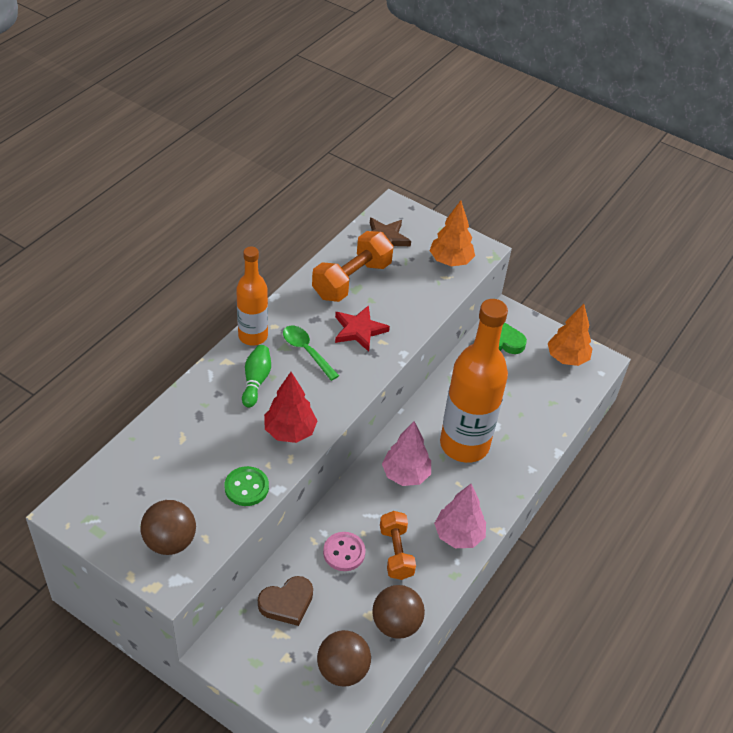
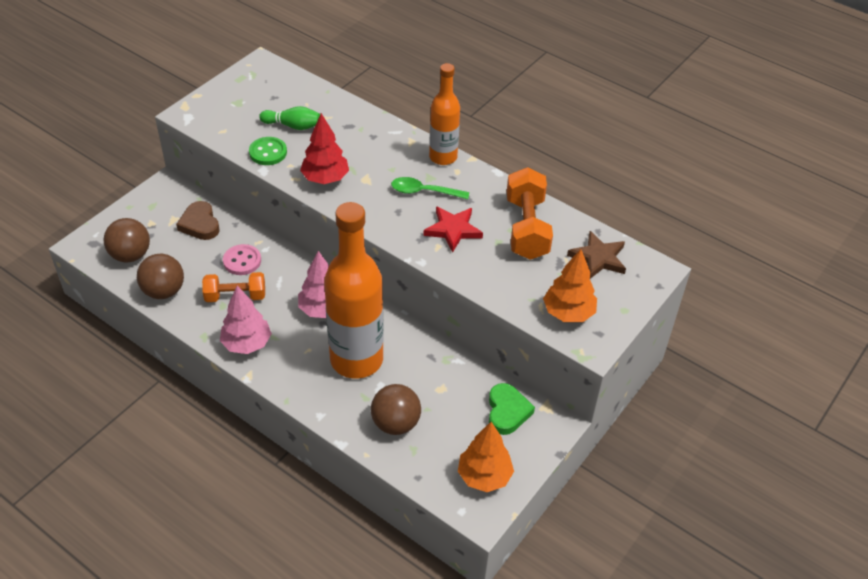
camera: 95 degrees right, 0 degrees up
(170, 541) = (223, 113): brown ball -> brown ball (395, 423)
(256, 381) = (386, 158): green bowling pin -> green bowling pin (293, 126)
(306, 351) = (424, 192): green spoon -> green spoon turned 135 degrees counterclockwise
(352, 280) = (526, 228): orange dumbbell -> orange dumbbell turned 45 degrees clockwise

